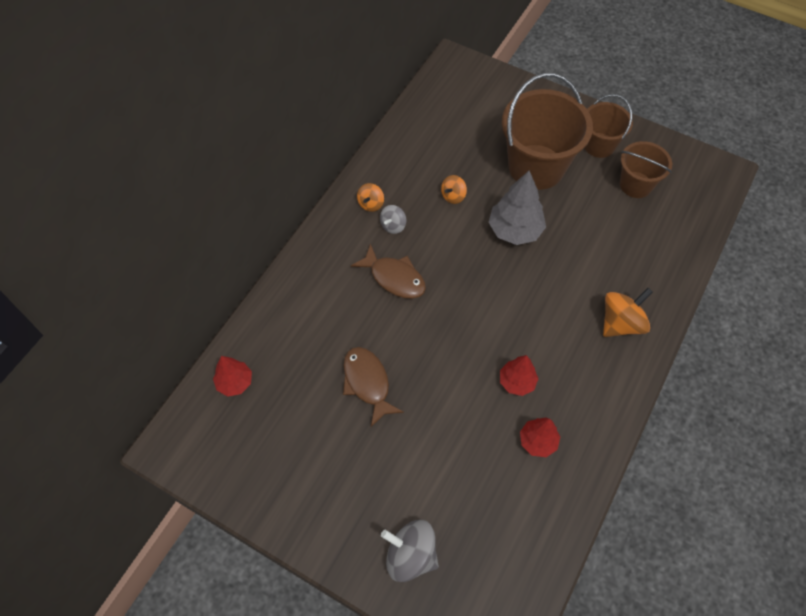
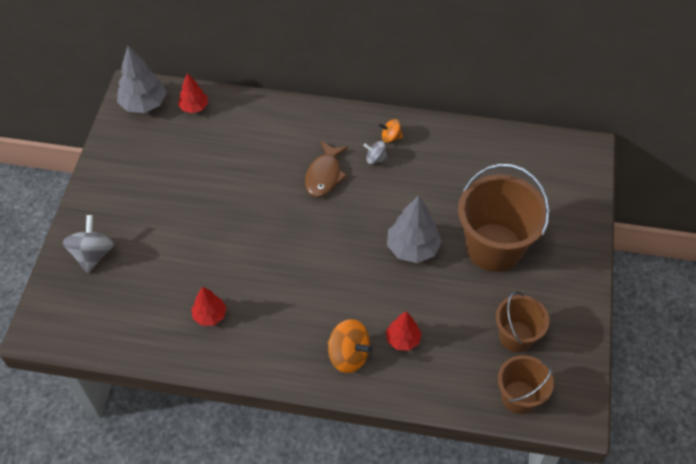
camera: 70 degrees right, 5 degrees down
(200, 439) = (144, 104): none -> grey tree
(367, 383) = (222, 186): brown fish -> none
(453, 196) = (427, 192): orange spinning top -> none
(517, 382) = (259, 287): red tree -> red tree (403, 339)
(599, 145) = (550, 294): brown bucket -> brown bucket (519, 397)

